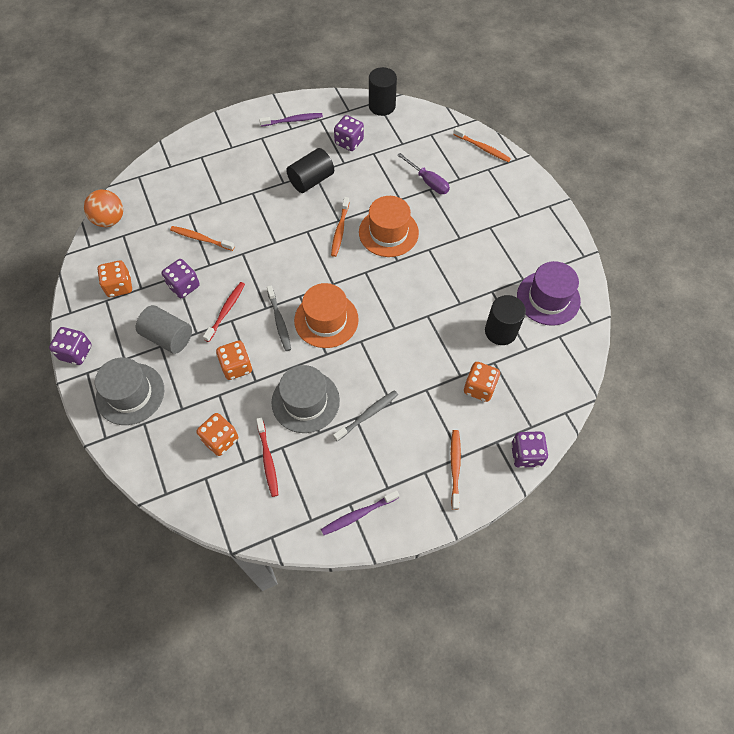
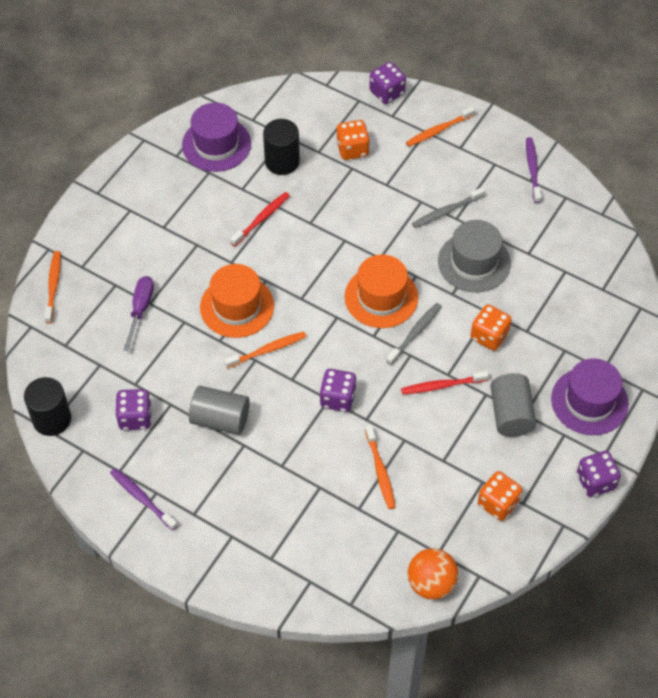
camera: 125 degrees left, 5 degrees down
(130, 394) = (589, 401): grey hat -> purple hat
(184, 286) = (447, 443): purple dice -> purple dice (338, 398)
(220, 439) = (563, 301): orange dice -> none
(268, 459) = (547, 256): red toothbrush -> red toothbrush (261, 219)
(311, 180) = (220, 419): black cylinder -> grey cylinder
(358, 514) = (532, 170): purple toothbrush -> purple toothbrush turned 120 degrees counterclockwise
(367, 415) = (446, 211): grey toothbrush -> grey toothbrush turned 45 degrees counterclockwise

